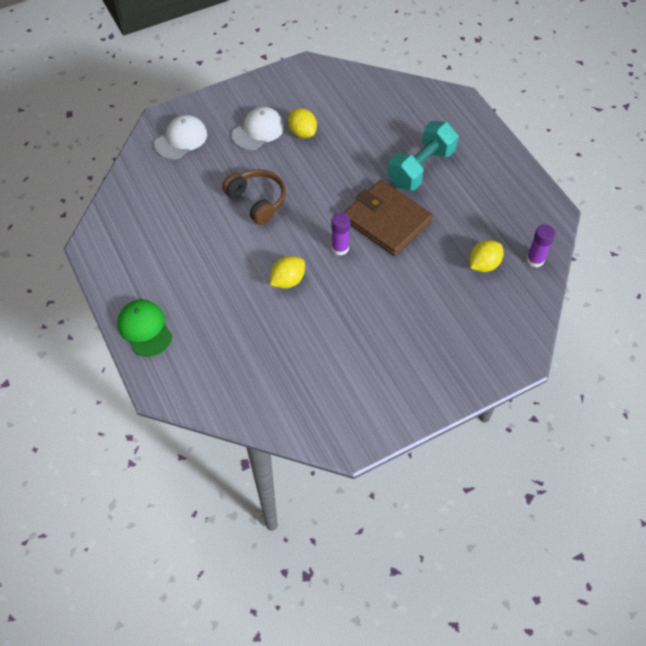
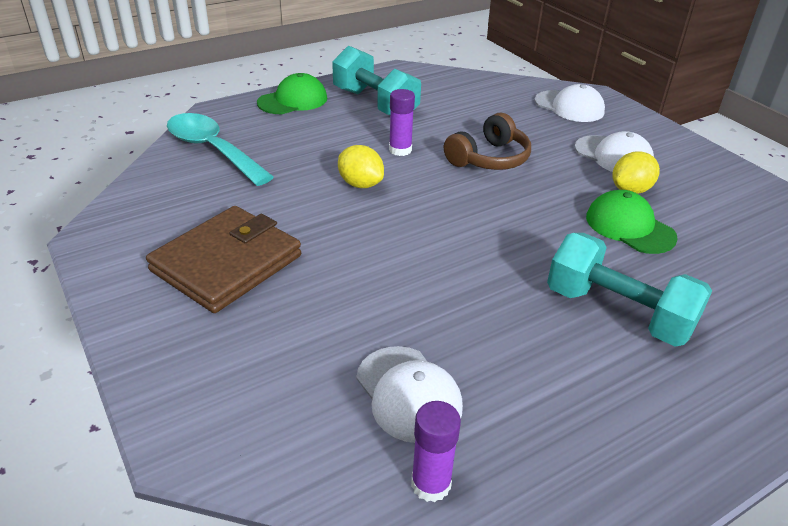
camera: 85 degrees right, 20 degrees down
(159, 267) = (375, 104): none -> turquoise dumbbell
(230, 382) = (213, 150): none -> turquoise spoon
(340, 248) = (421, 226): purple glue stick -> purple glue stick (400, 150)
(343, 143) = (629, 227): none -> green cap
(386, 221) = (484, 271): brown wallet -> brown wallet (226, 263)
(483, 265) = (408, 394): yellow lemon -> white cap

